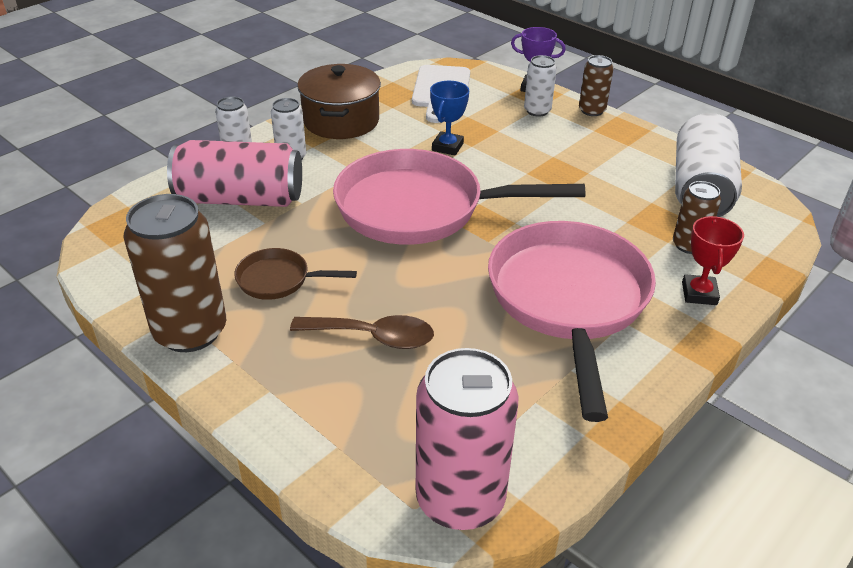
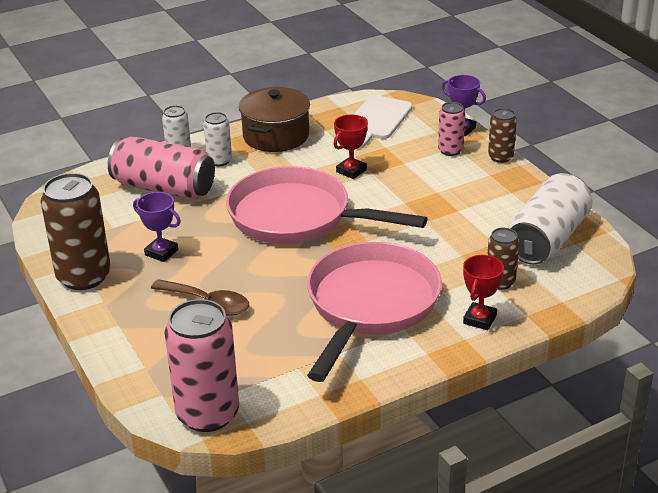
camera: 20 degrees right, 5 degrees down
(278, 280) = (161, 252): brown pan -> purple trophy
(447, 147) = (351, 171): blue trophy -> red trophy
(537, 111) = (450, 150): white can -> pink can

